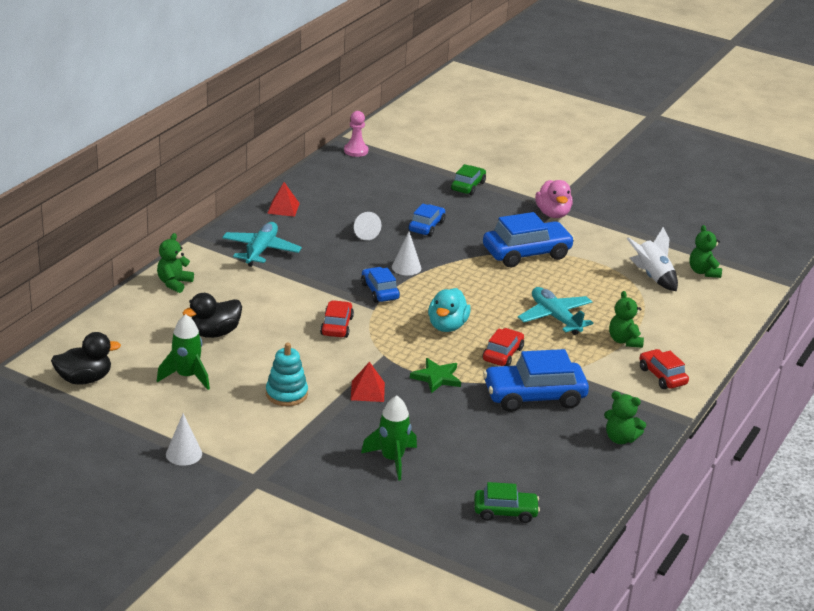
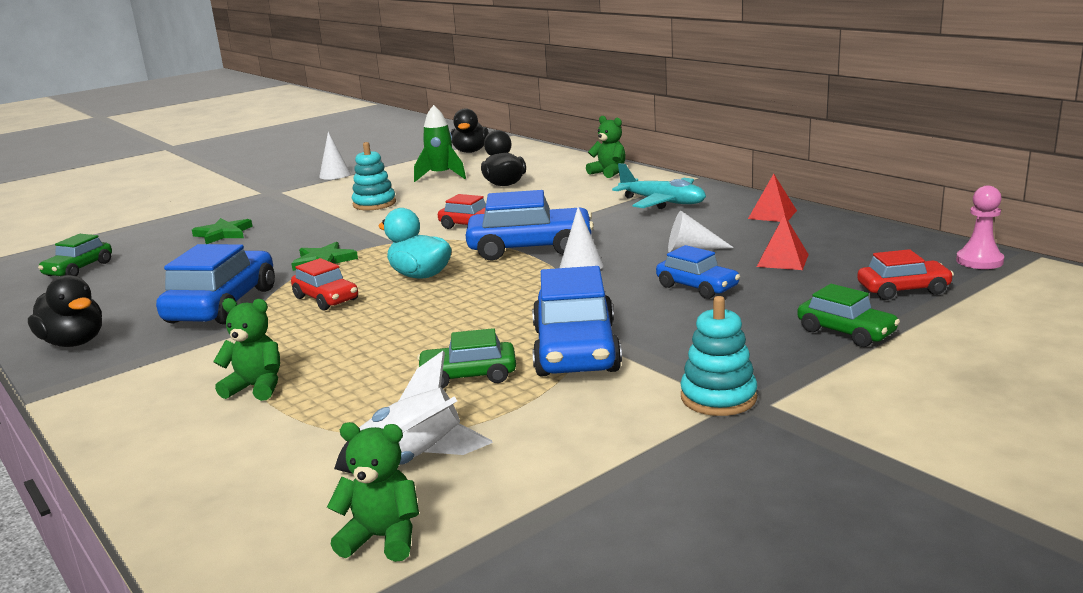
camera: 115 degrees right, 10 degrees down
(367, 391) = (340, 231): red pyramid -> red pyramid (782, 260)
(379, 291) = (530, 248): blue car -> blue car, size x1.74
(392, 459) = (223, 234): green rocket -> green star
(553, 214) = (718, 397): pink duck -> turquoise stacking toy
(555, 317) = (372, 344): turquoise plane -> none
(572, 279) = (468, 376): none -> green car
(620, 438) = (74, 342): green teddy bear -> black duck
(662, 376) = (139, 400): red car -> red car (903, 290)

